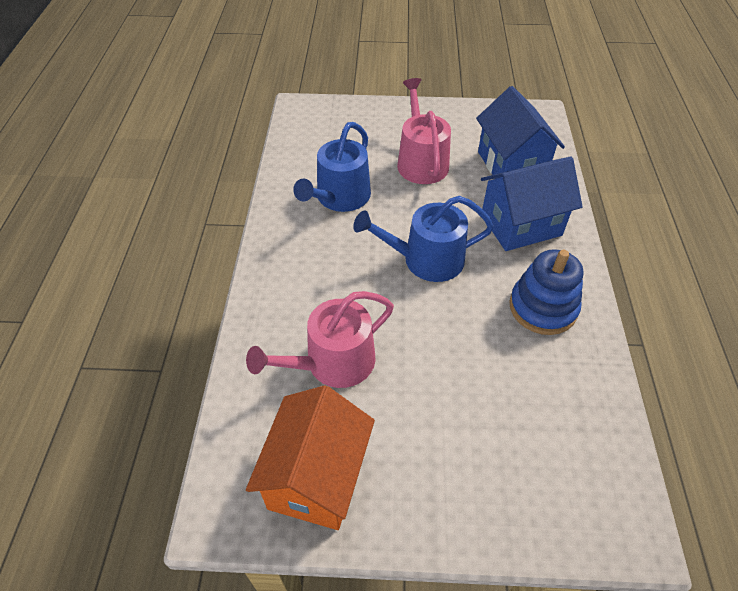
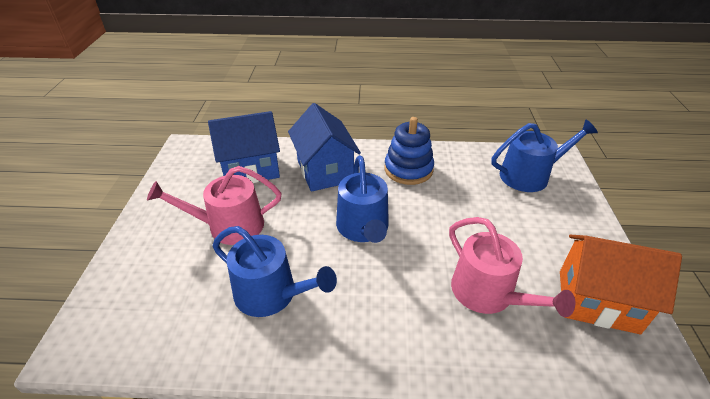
camera: 90 degrees left, 10 degrees down
(563, 466) = (530, 175): none -> blue watering can

